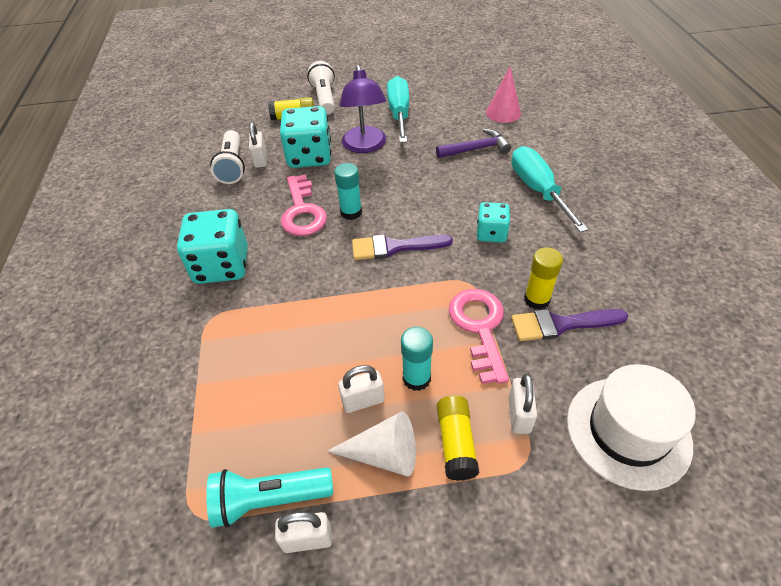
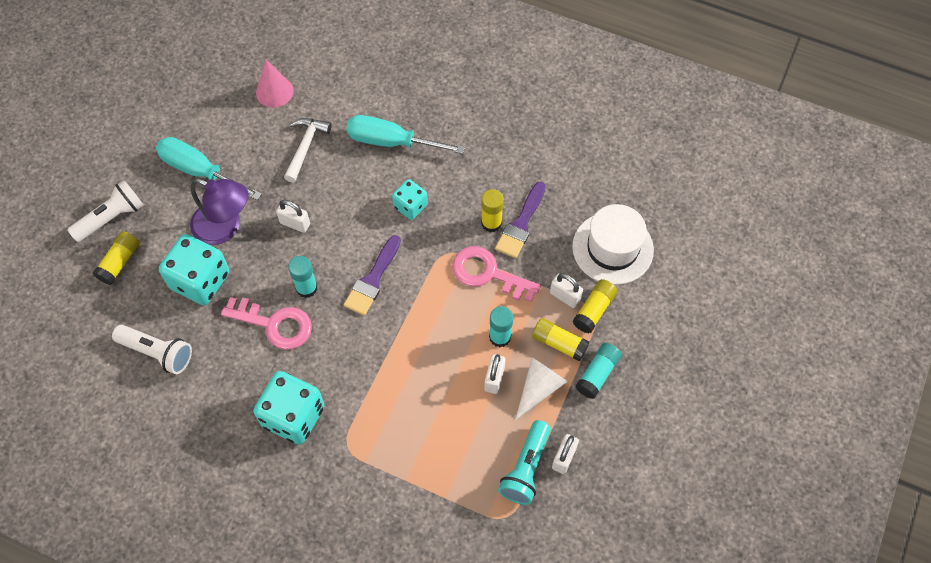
camera: 60 degrees left, 15 degrees up
(260, 160) = (168, 324): white padlock -> white padlock (295, 223)
(324, 98) = (111, 218): white flashlight -> white flashlight turned 120 degrees clockwise
(449, 514) = (597, 374): none -> turquoise glue stick
(476, 149) = (305, 146): purple hammer -> white hammer
(530, 458) = (594, 310): none -> yellow glue stick

